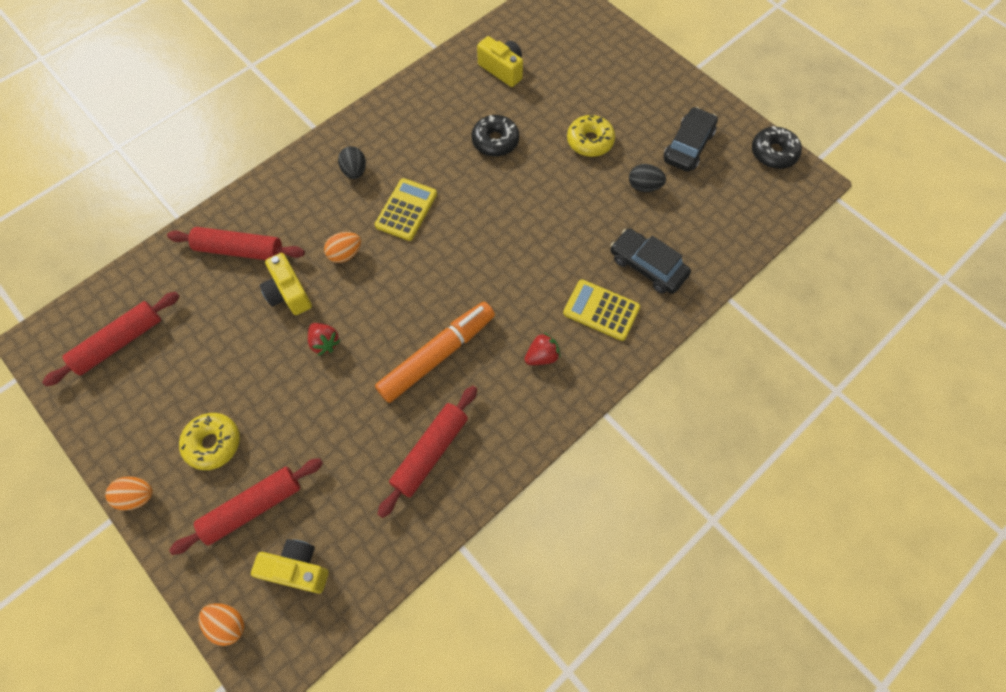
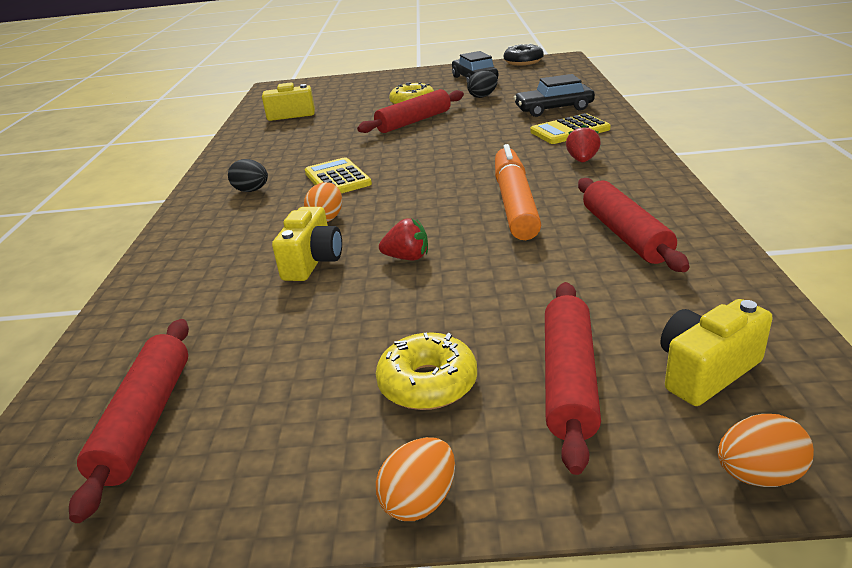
camera: 45 degrees left, 35 degrees down
(239, 250) = (205, 277): red rolling pin -> red rolling pin (414, 121)
(289, 293) = (313, 262): yellow camera -> yellow camera turned 90 degrees counterclockwise
(495, 141) = (346, 131): black donut -> none

